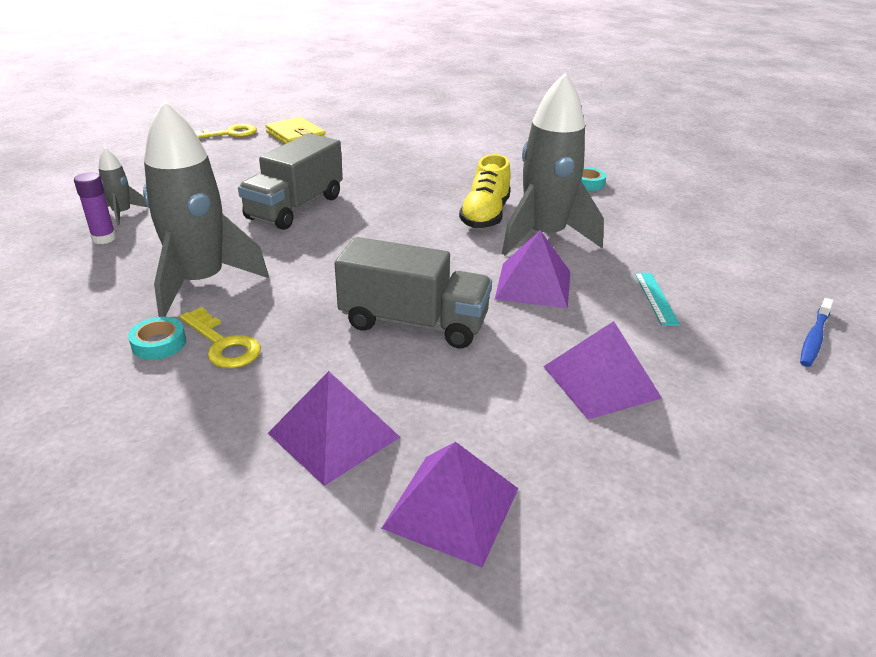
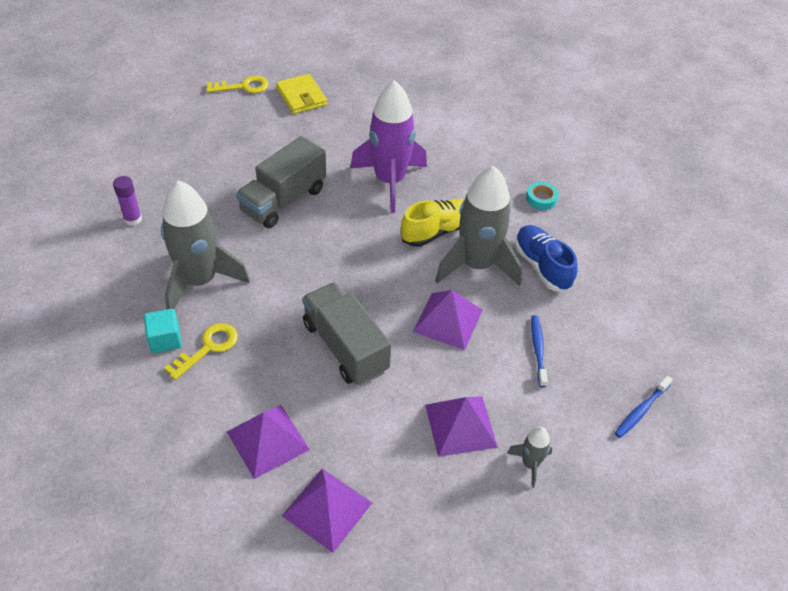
camera: 10 degrees right, 15 degrees up
(122, 213) = (148, 190): grey rocket -> grey rocket (530, 464)
(159, 343) = (165, 340): turquoise tape -> turquoise cube
(223, 344) = (208, 347): yellow key -> yellow key turned 105 degrees counterclockwise
(414, 322) = (345, 347): grey truck -> grey truck turned 150 degrees counterclockwise
(415, 184) = (390, 181): none -> purple rocket
(485, 215) = (437, 231): yellow shoe -> yellow shoe turned 150 degrees counterclockwise
(618, 230) = (542, 266): none -> blue shoe
(656, 298) = (538, 349): turquoise ruler -> blue toothbrush

